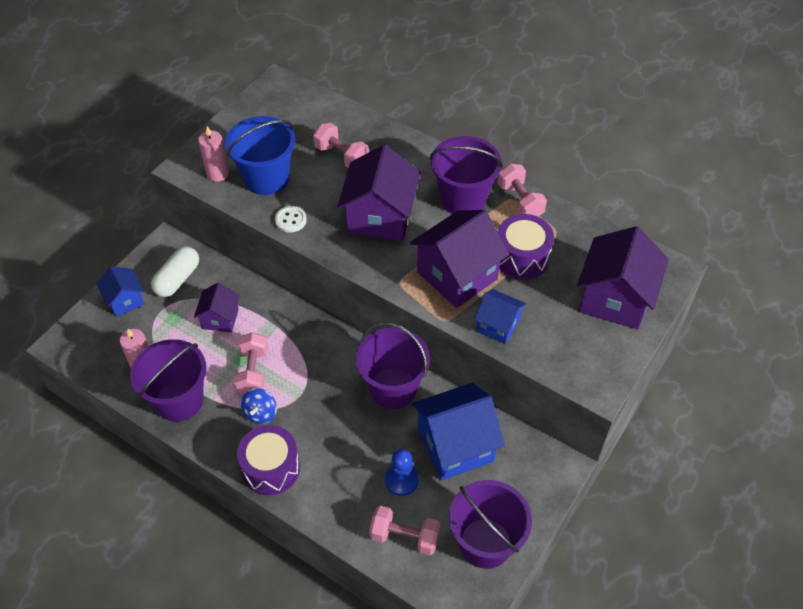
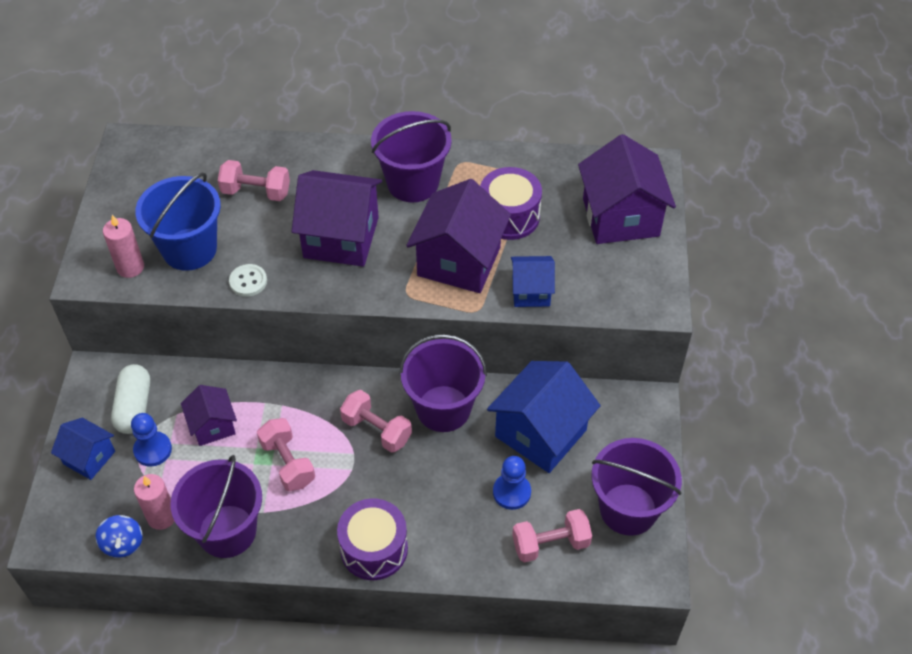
camera: 30 degrees left, 0 degrees up
(169, 316) = (153, 450): none -> blue pawn
(260, 413) = (325, 500): blue spinning top -> blue spinning top (123, 544)
(380, 217) = (341, 237): purple house -> purple house turned 60 degrees counterclockwise
(520, 201) = (470, 162): pink dumbbell -> pink dumbbell (376, 430)

